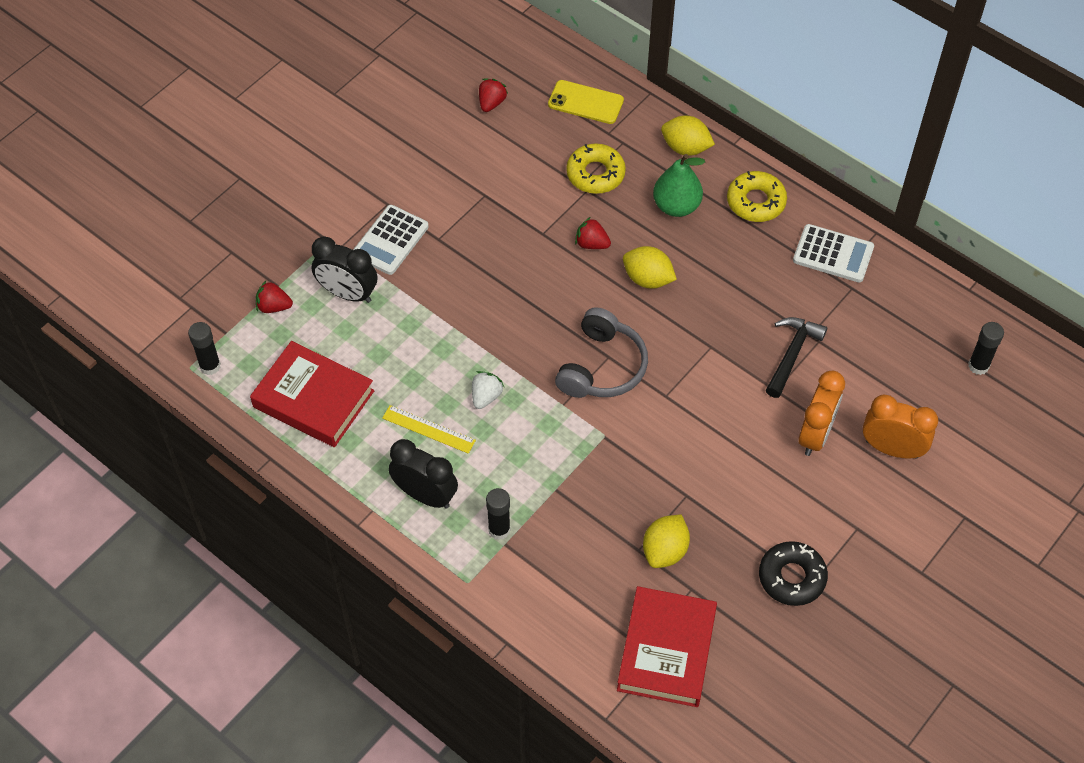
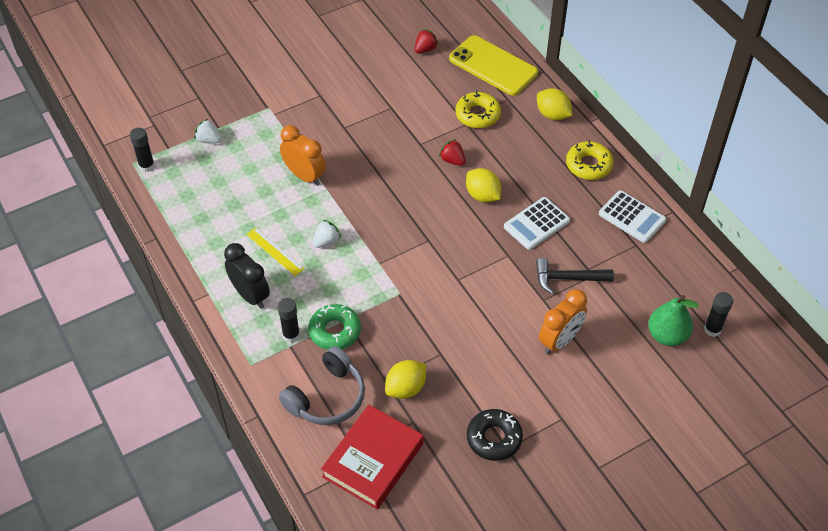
camera: 20 degrees right, 5 degrees down
(274, 306) = (209, 140): red strawberry -> white strawberry
(313, 399) = (205, 207): red book -> none
(348, 293) = (263, 145): black clock -> none
(390, 240) = (310, 119): white calculator -> white calculator (536, 224)
(549, 508) = (335, 331): none -> green donut
(585, 102) = (493, 66): yellow phone -> yellow phone, size x1.56
(601, 367) = (420, 245): grey headphones -> grey headphones (327, 397)
(676, 206) = (527, 152): green pear -> green pear (667, 335)
(792, 354) = (567, 278): black hammer -> black hammer turned 135 degrees counterclockwise
(892, 449) = (615, 369): orange clock -> orange clock (304, 176)

